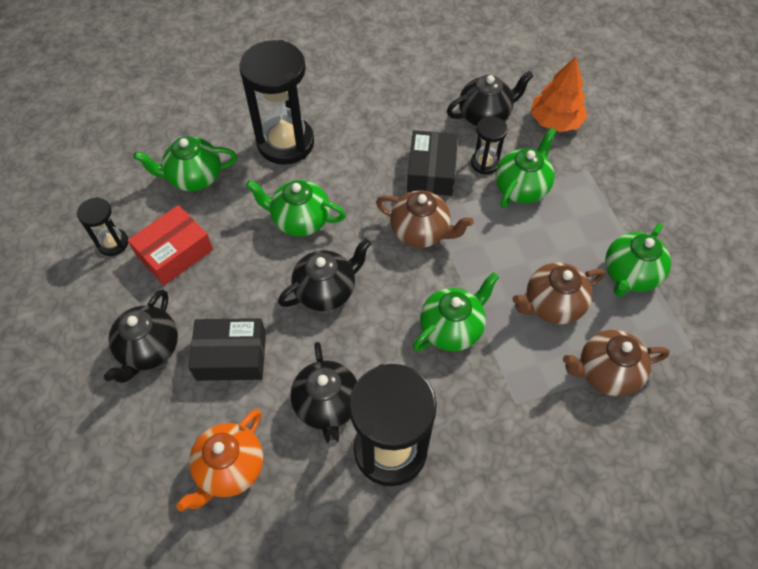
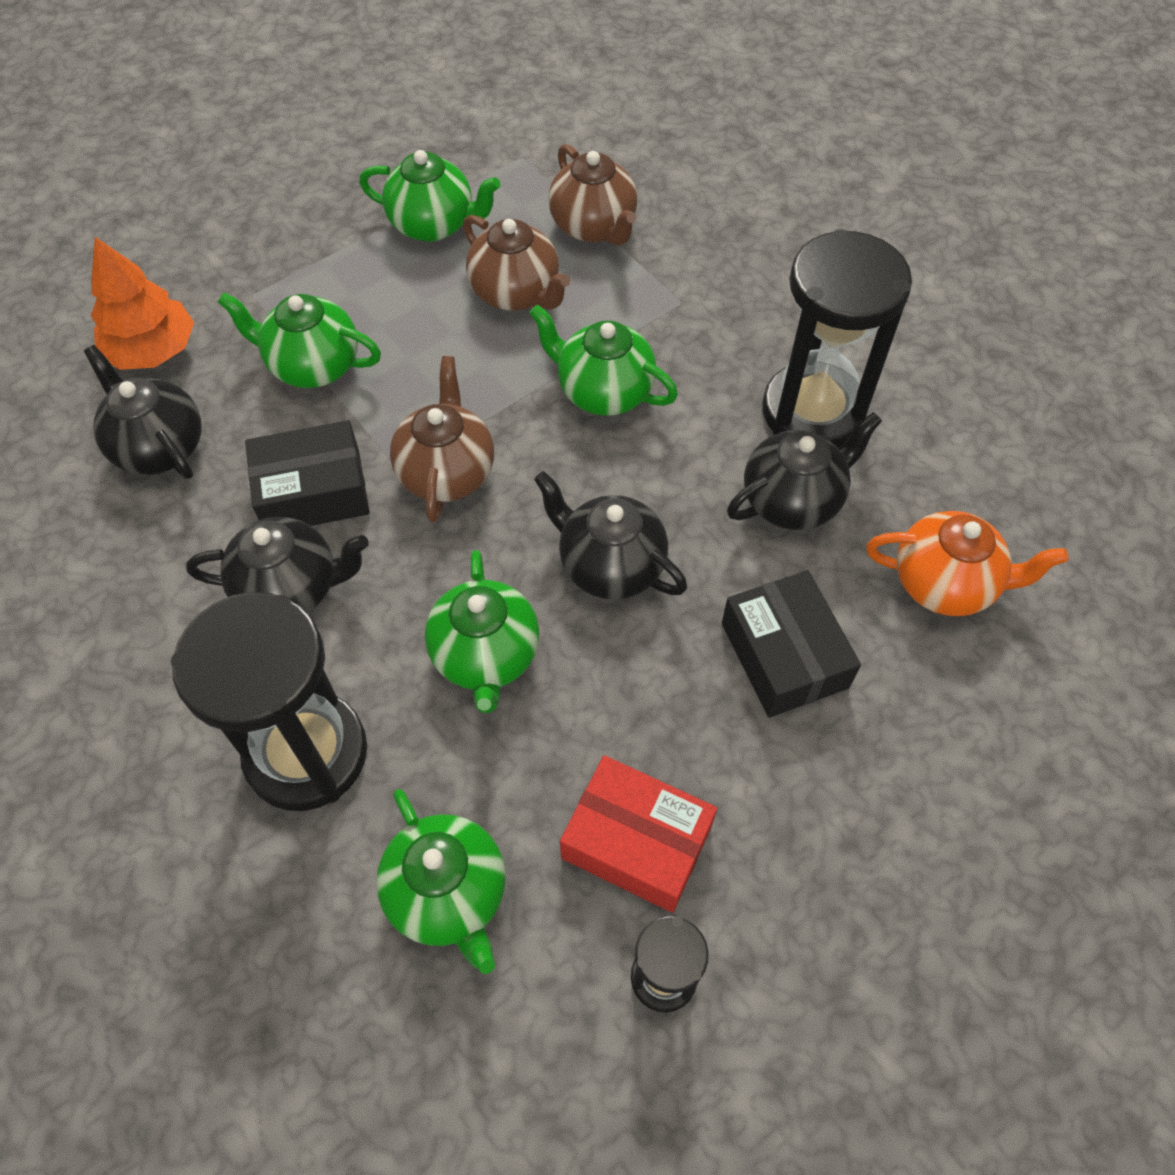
camera: 110 degrees left, 0 degrees up
(149, 349) = (837, 786): black teapot -> black teapot (291, 589)
(485, 163) = (273, 423): black hourglass -> none

